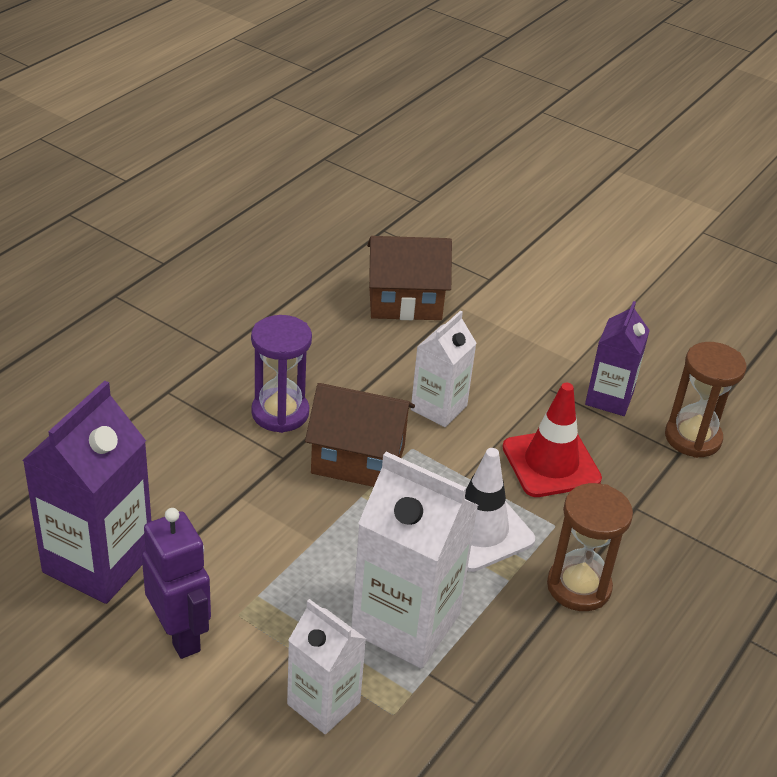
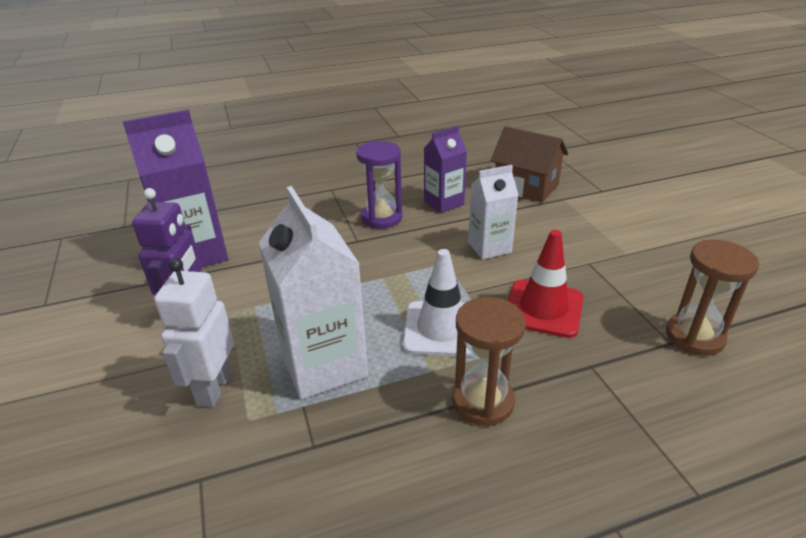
camera: 40 degrees right, 5 degrees down
(323, 703) = (214, 388): white carton -> white robot
(358, 460) = (402, 257): brown house -> none
(609, 398) = (636, 284): purple carton -> purple carton (444, 203)

